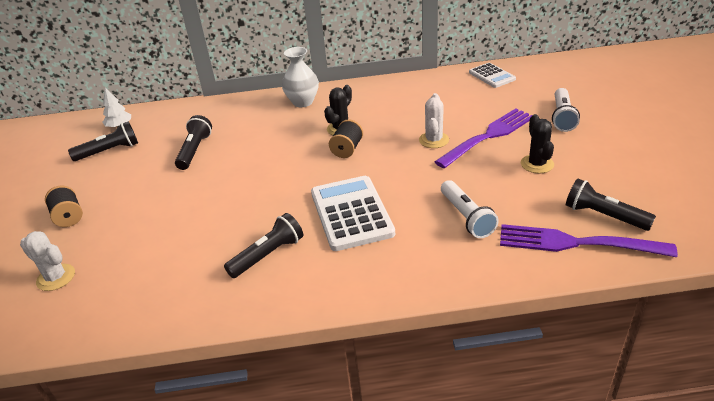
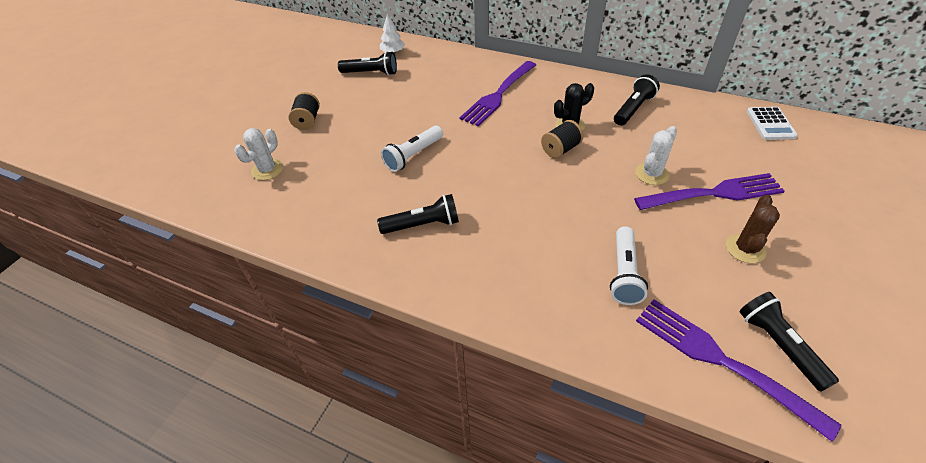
camera: 30 degrees right, 10 degrees up
(56, 277) = (267, 170): white cactus -> white cactus turned 60 degrees clockwise
(195, 150) = (433, 98): black flashlight -> black flashlight (633, 109)
(258, 127) = (498, 95): none -> purple fork
(303, 102) = (554, 84): white vase -> none
(351, 213) = (518, 217): white calculator -> none
(537, 164) = (745, 249): black cactus -> brown cactus
(562, 117) = (819, 205): white flashlight -> white flashlight (413, 155)

